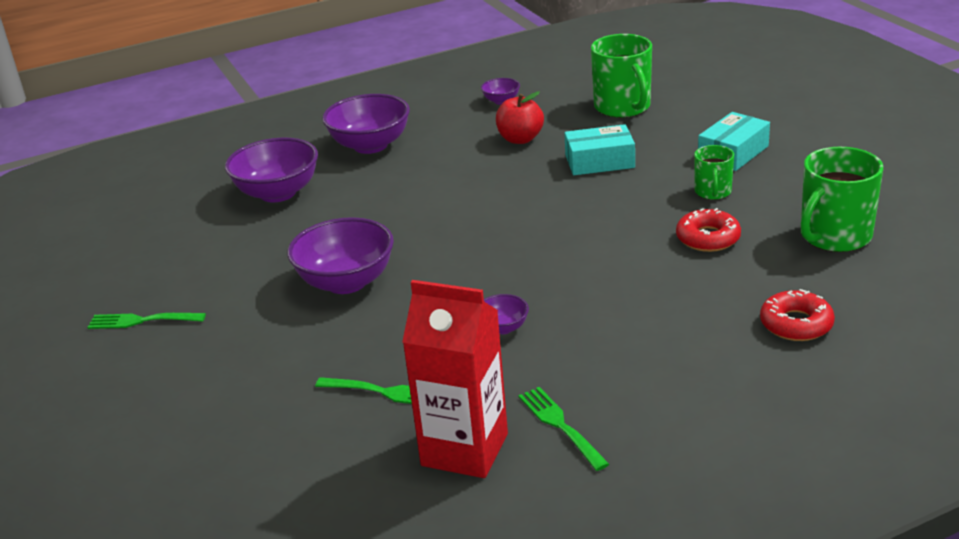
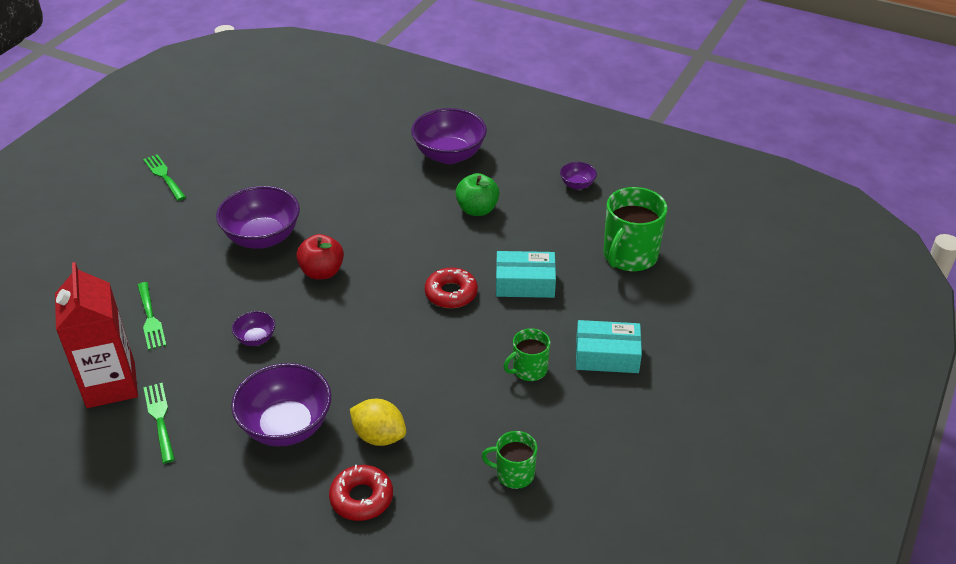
camera: 50 degrees right, 10 degrees up
(278, 193) = (350, 148): purple bowl -> purple bowl (286, 426)
(469, 154) = (477, 209): none -> green apple
(520, 139) = (524, 224): red apple -> red apple (322, 272)
(560, 425) = (160, 419): green fork -> green fork turned 45 degrees counterclockwise
(599, 161) = (525, 283): turquoise box -> turquoise box turned 45 degrees counterclockwise
(708, 238) = (453, 396): red donut -> red donut (451, 293)
(722, 292) = (379, 436): none -> yellow lemon
(834, 236) = (514, 474): green mug -> green mug, size x0.56

